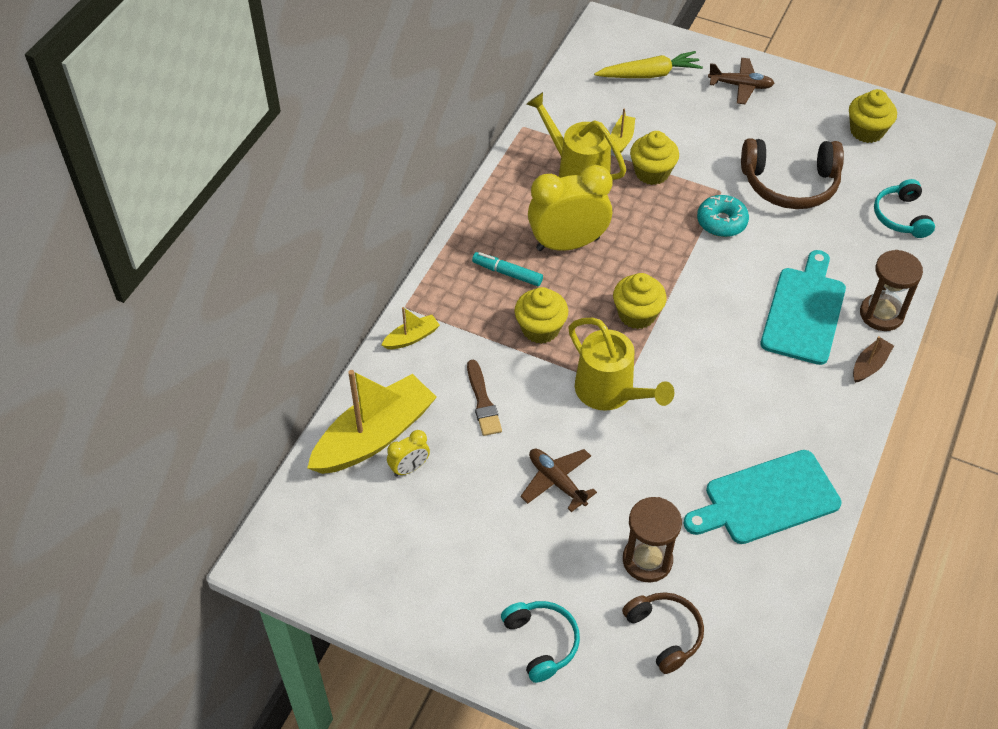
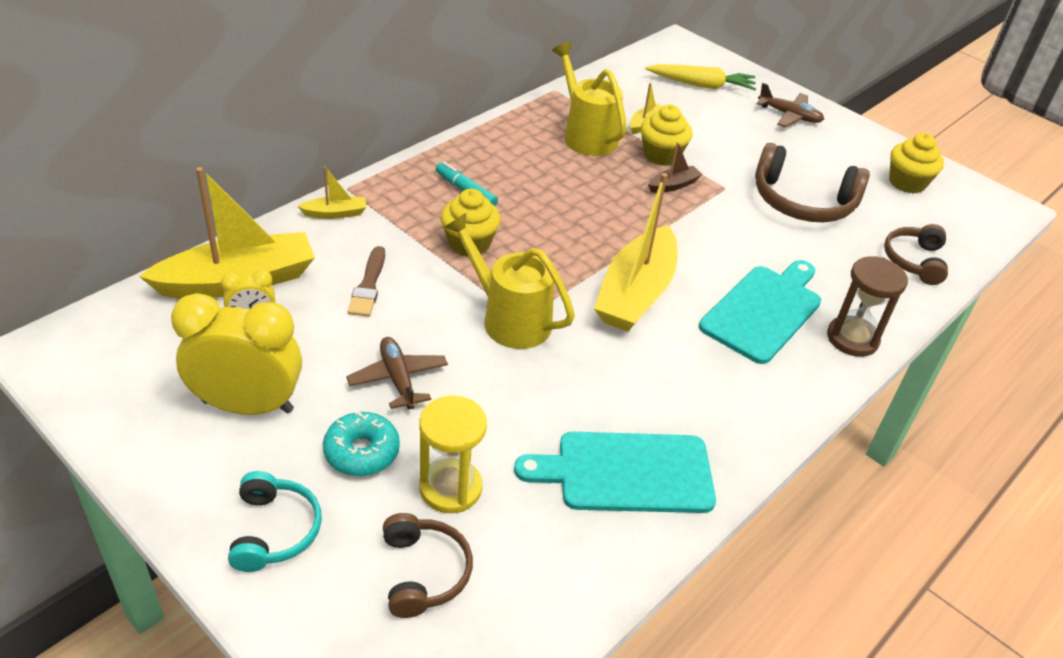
camera: 15 degrees right, 10 degrees down
(567, 244) = (541, 185): yellow clock -> yellow clock (248, 405)
(611, 393) = (508, 318): yellow watering can -> yellow watering can turned 150 degrees clockwise
(637, 314) = (577, 261): yellow cupcake -> none
(647, 560) = (450, 488): brown hourglass -> yellow hourglass
(698, 331) = (636, 293): none -> yellow boat
(721, 222) = (712, 212): turquoise donut -> turquoise donut (362, 452)
(869, 365) = (816, 381): brown boat -> brown boat (673, 185)
(901, 216) = (914, 261): turquoise headphones -> brown headphones

